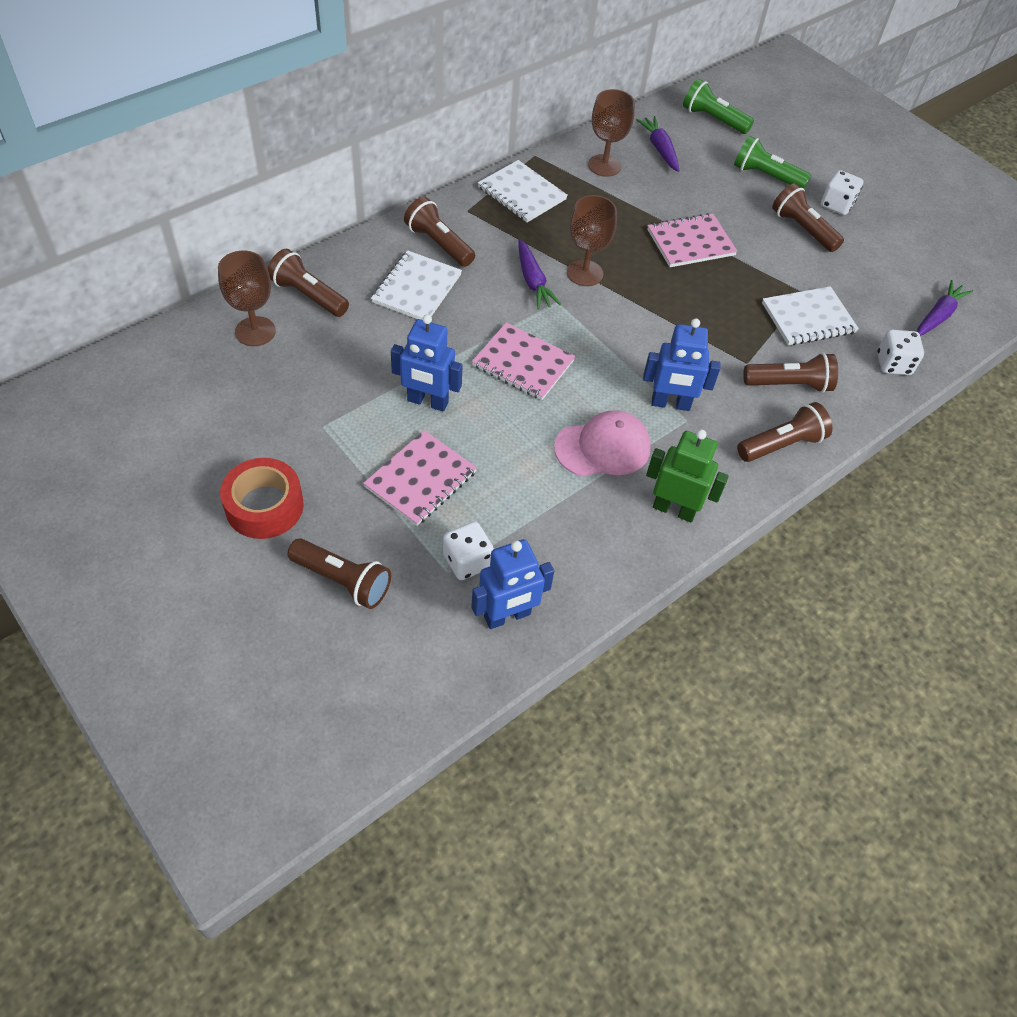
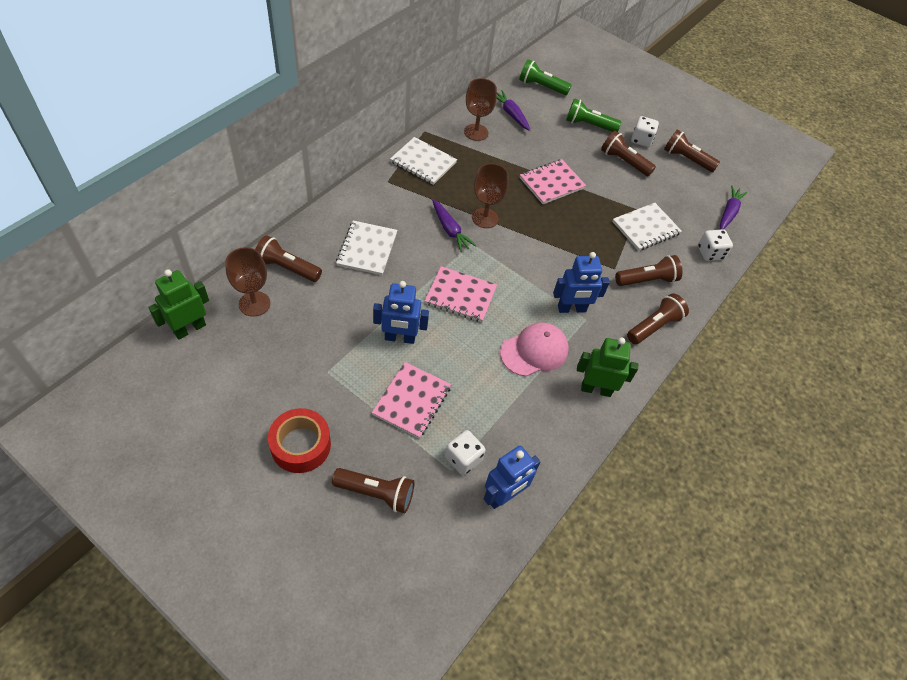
camera: 15 degrees left, 0 degrees up
(168, 347) = (189, 328): none -> green robot
(439, 244) = (374, 211): brown flashlight -> brown flashlight (686, 159)

